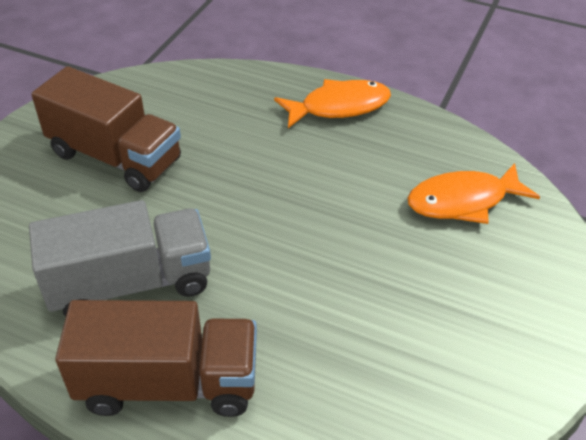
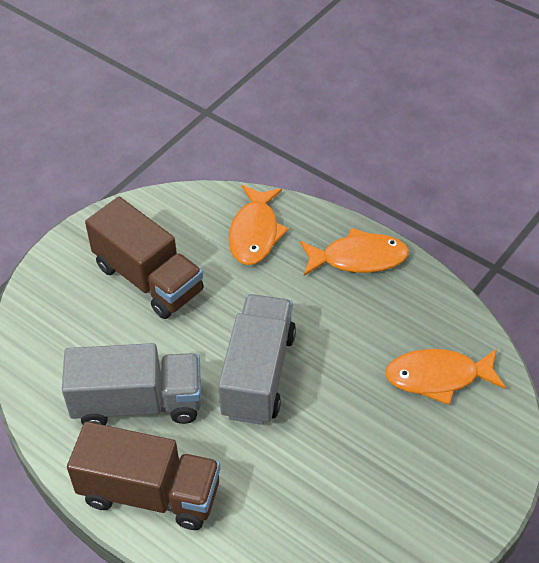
camera: 15 degrees right, 5 degrees up
(223, 100) = (255, 233): none -> orange fish
(266, 230) = (258, 374): none -> grey truck

